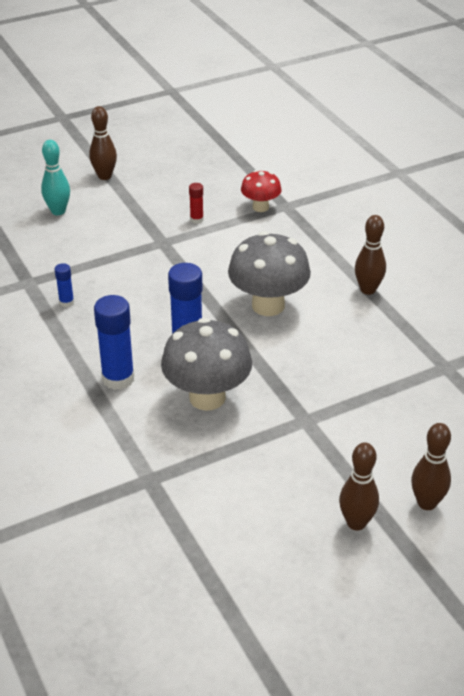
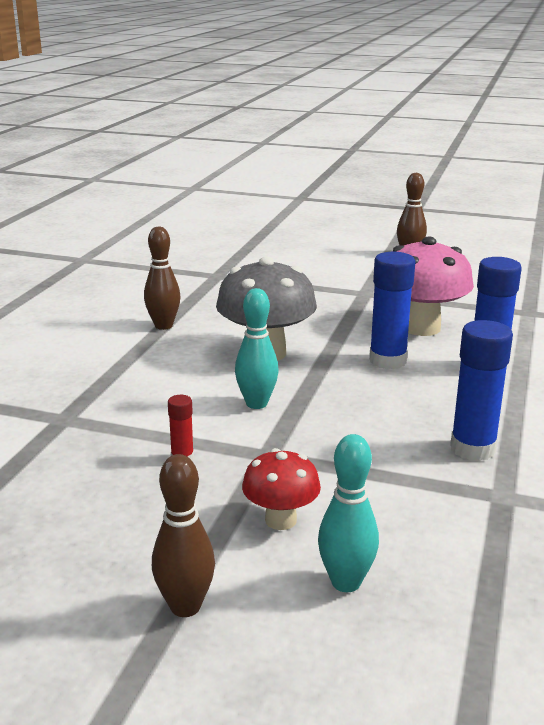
camera: 135 degrees left, 15 degrees down
(66, 302) = (473, 449): blue glue stick -> blue glue stick, size x2.01
(207, 397) = (421, 328): grey mushroom -> pink mushroom
(212, 266) = (256, 404): none -> turquoise bowling pin
(260, 207) = (89, 431): red mushroom -> red mushroom (280, 520)
(427, 503) = (354, 247): brown bowling pin -> none

